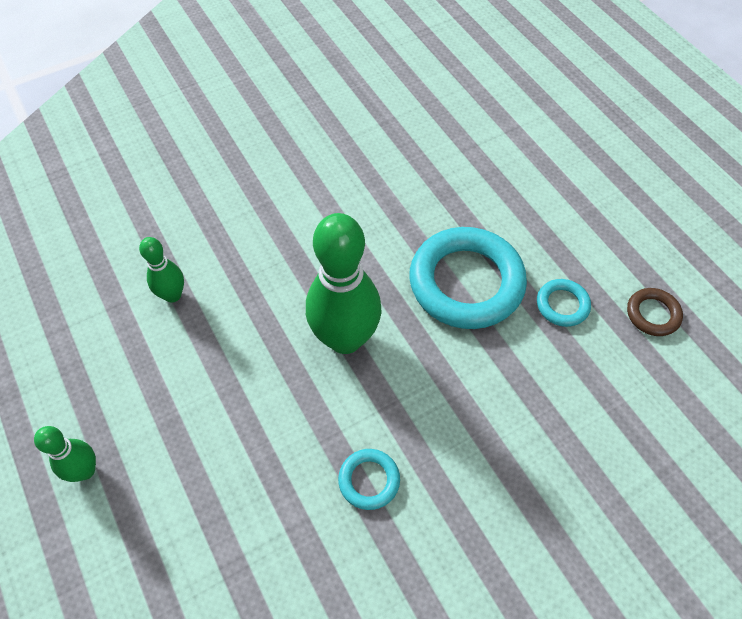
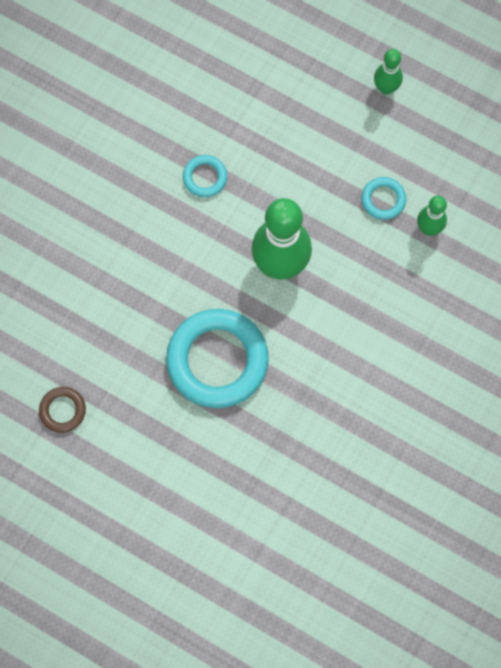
camera: 150 degrees right, 15 degrees up
(562, 305) = (135, 381): turquoise ring -> turquoise ring (383, 199)

